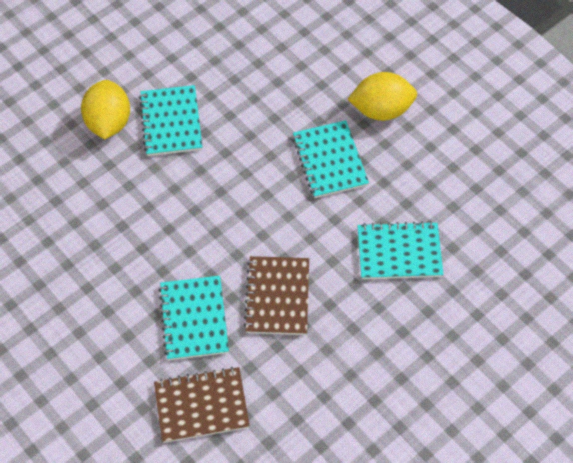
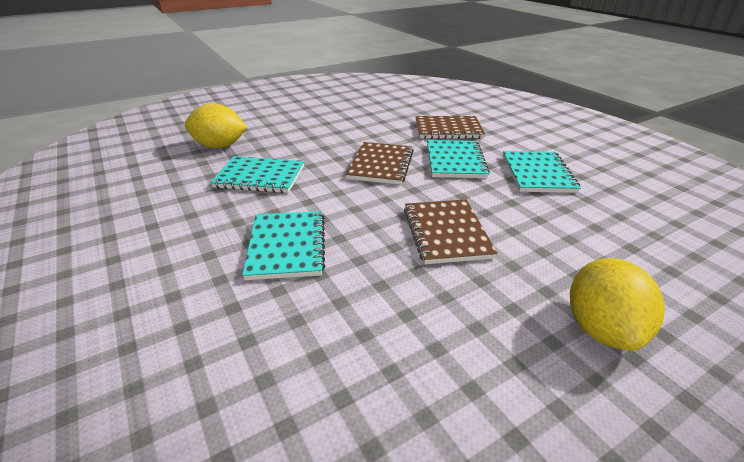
camera: 170 degrees left, 25 degrees down
(171, 122) = (498, 316): turquoise notebook -> turquoise notebook (537, 174)
(204, 195) = (446, 233): none -> brown notebook
(381, 110) = (183, 292): yellow lemon -> yellow lemon (219, 146)

